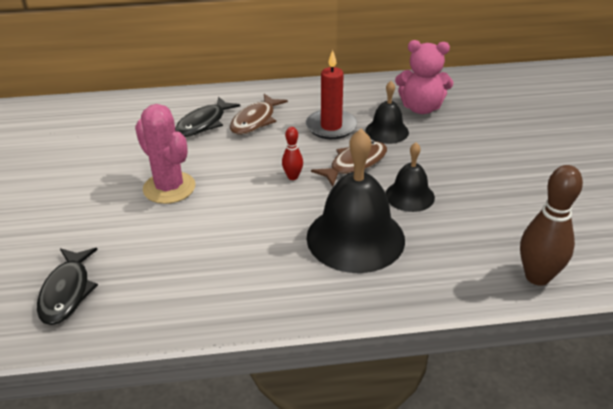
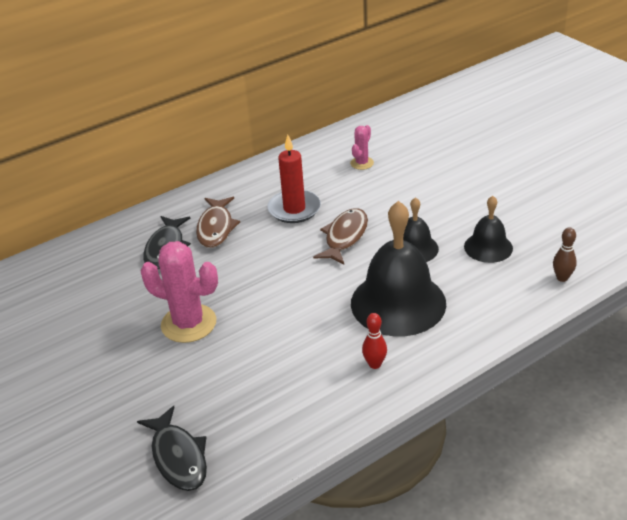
camera: 25 degrees left, 0 degrees up
(292, 177) = (298, 269): red bowling pin -> red bowling pin (374, 364)
(387, 131) = (348, 196): black bell -> black bell (488, 247)
(421, 108) = (362, 163): pink teddy bear -> pink cactus
(537, 277) = (562, 278): brown bowling pin -> brown bowling pin, size x0.52

